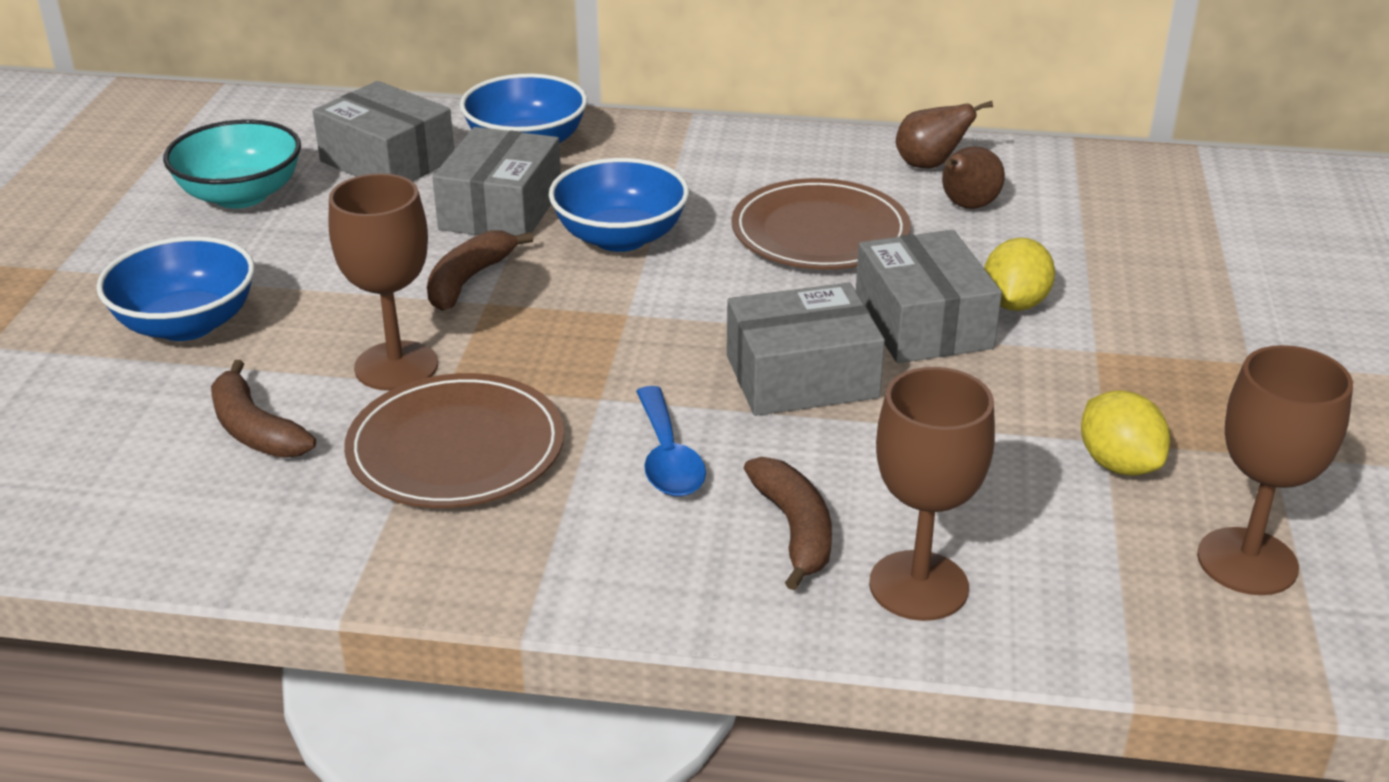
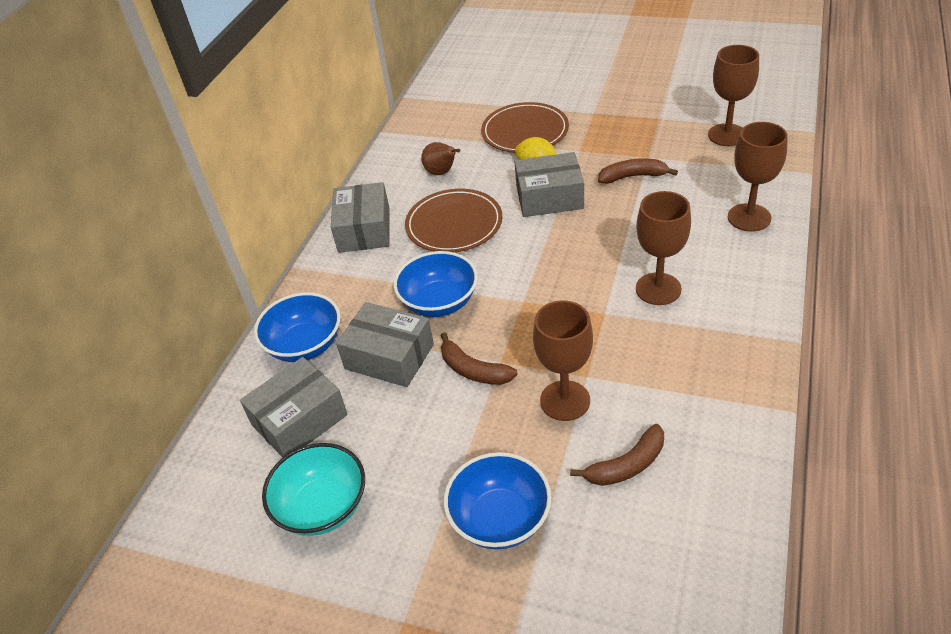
camera: 75 degrees left, 10 degrees up
(456, 448) = (648, 370): brown plate -> brown plate (525, 131)
(668, 458) = (658, 289): blue spoon -> brown goblet
(794, 530) = (713, 250): brown banana -> brown banana (633, 176)
(802, 377) = (592, 240): grey box -> grey box (364, 230)
(929, 165) = (394, 180): brown pear -> none
(1118, 464) = (665, 156): yellow lemon -> none

